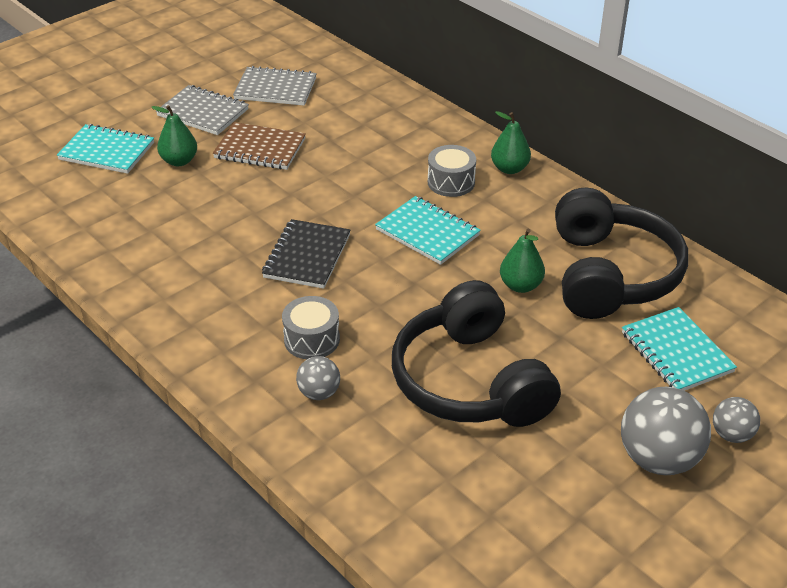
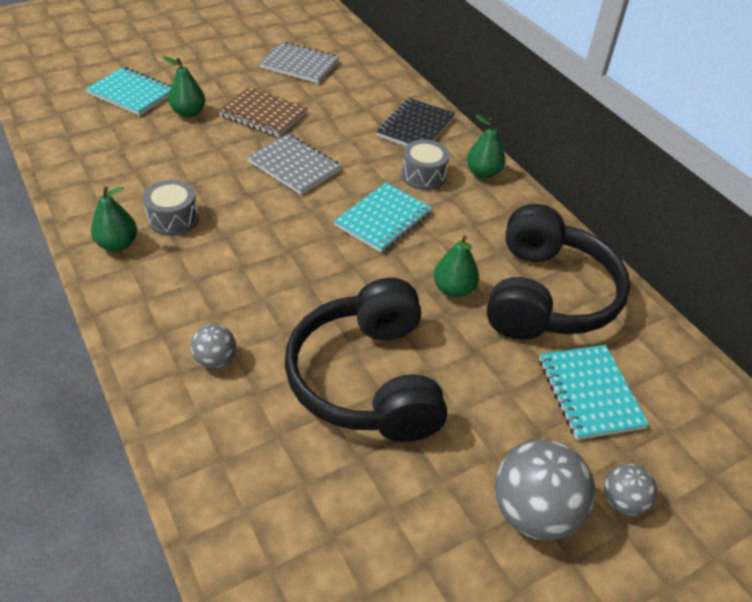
camera: 10 degrees right, 5 degrees up
(170, 307) = (118, 244): none -> green pear
(203, 113) = (228, 75): grey notebook -> grey notebook (294, 166)
(307, 256) = (262, 220): black notebook -> black notebook (415, 127)
(312, 339) = (232, 303): grey drum -> grey drum (173, 219)
(427, 232) = (383, 219): turquoise notebook -> turquoise notebook turned 75 degrees clockwise

